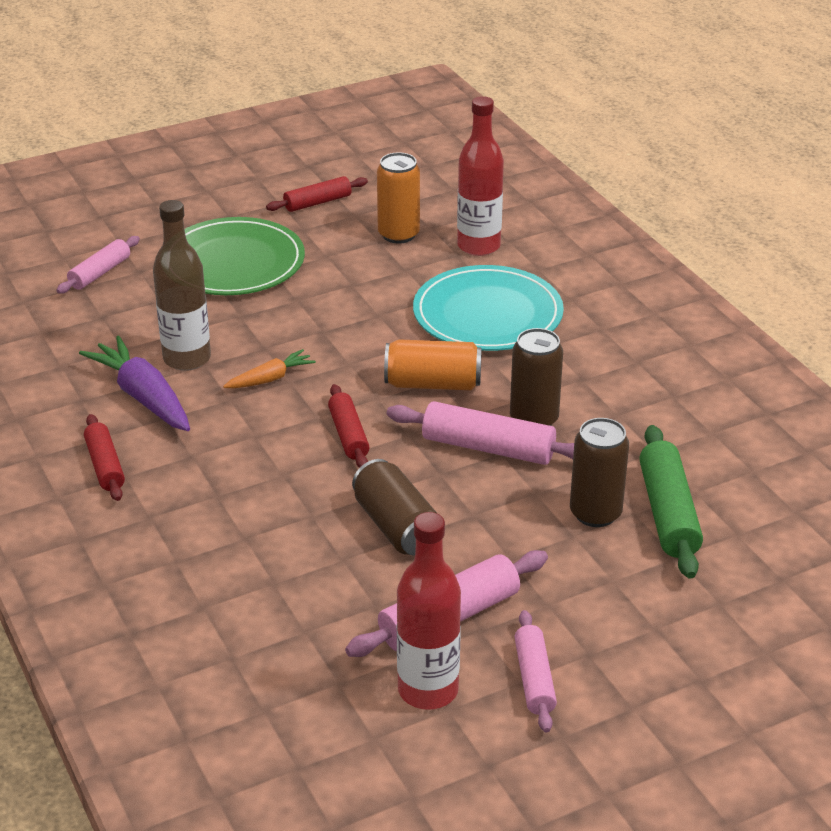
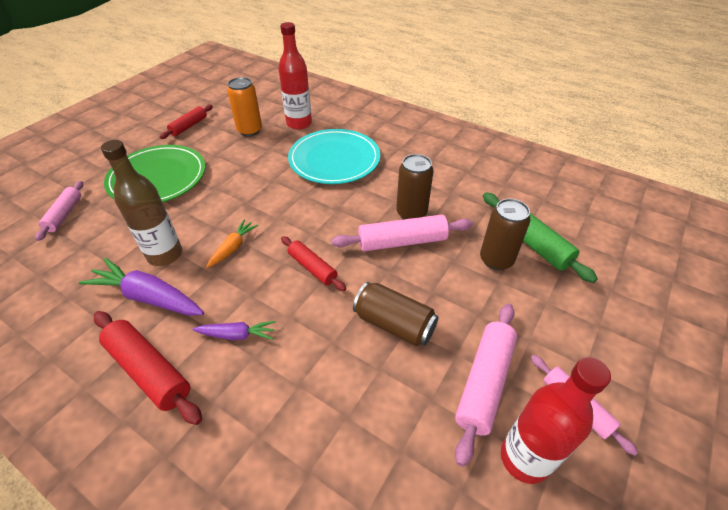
camera: 30 degrees left, 10 degrees up
(105, 466) = (149, 370): red rolling pin -> red rolling pin, size x1.56
(213, 469) = (237, 335): none -> purple carrot
(433, 384) = (337, 212): orange can -> none

